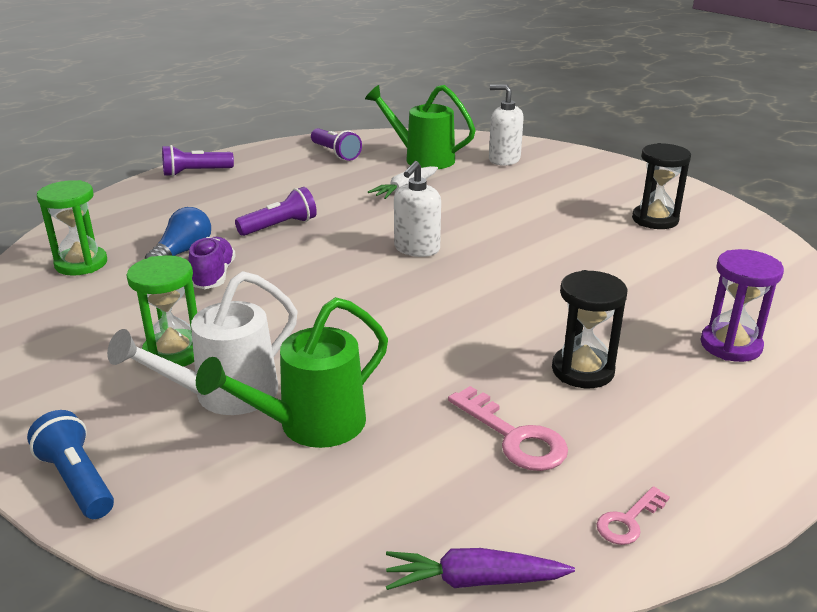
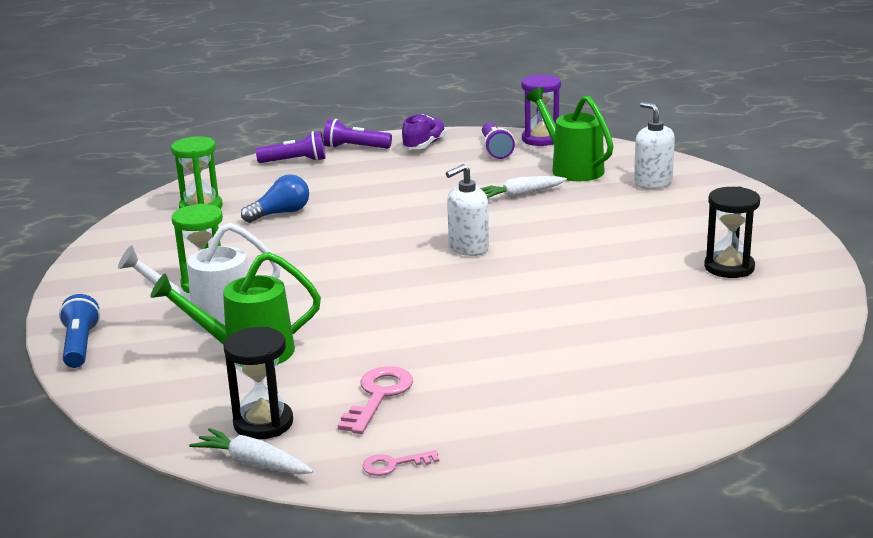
camera: 30 degrees right, 5 degrees down
(213, 276) = (285, 236): purple shoe -> purple shoe (424, 145)
(280, 226) = (376, 207): purple flashlight -> purple flashlight (295, 161)
(474, 581) = (253, 463): purple carrot -> white carrot
(514, 437) = (378, 396): pink key -> pink key turned 150 degrees counterclockwise
(582, 370) = (488, 368): black hourglass -> black hourglass (263, 423)
(730, 345) = (643, 382): purple hourglass -> purple hourglass (541, 139)

